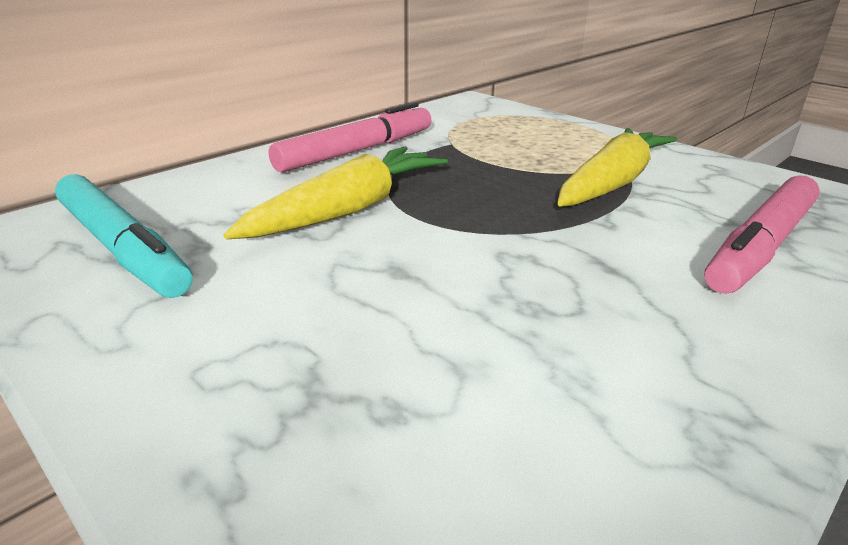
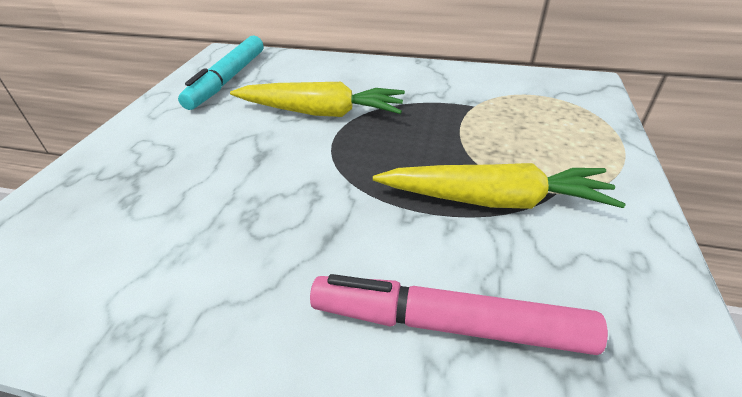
camera: 60 degrees right, 10 degrees up
(357, 151) = (410, 82): pink marker -> none

